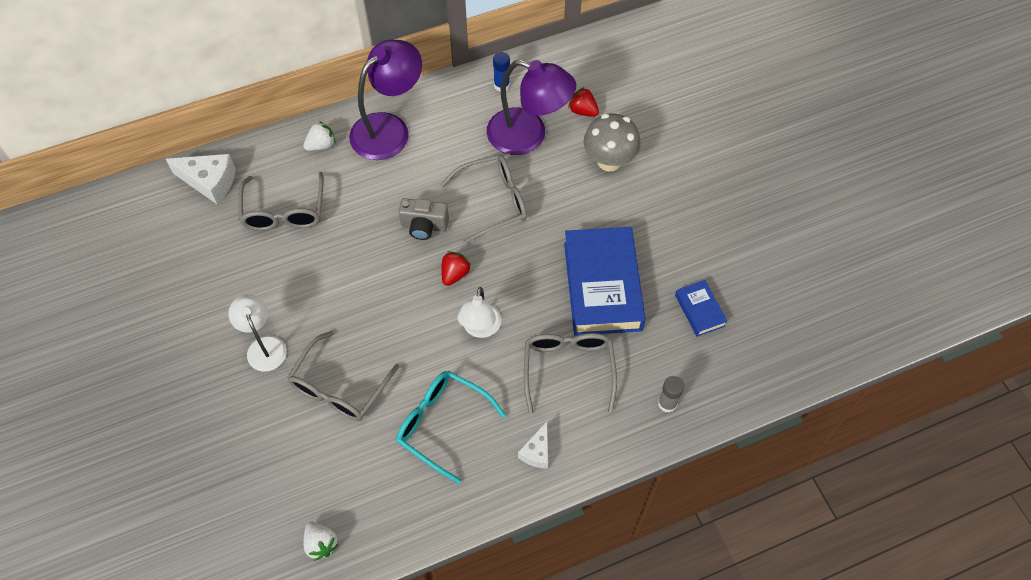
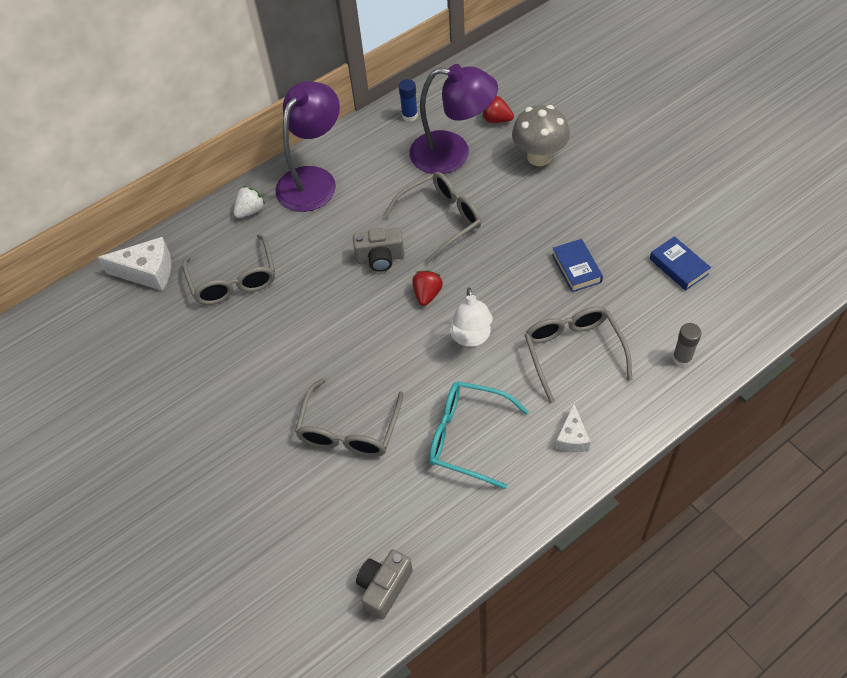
camera: 10 degrees left, 5 degrees down
(264, 346) = (256, 411): white lamp -> none
(321, 544) = (384, 587): white strawberry -> grey camera
(602, 286) = (576, 268): blue book -> blue book, size x0.47

